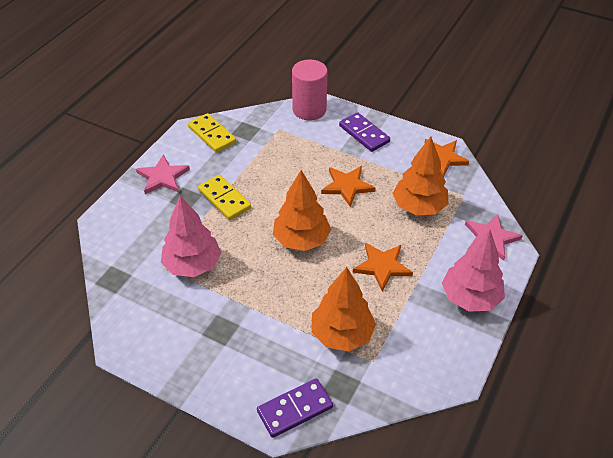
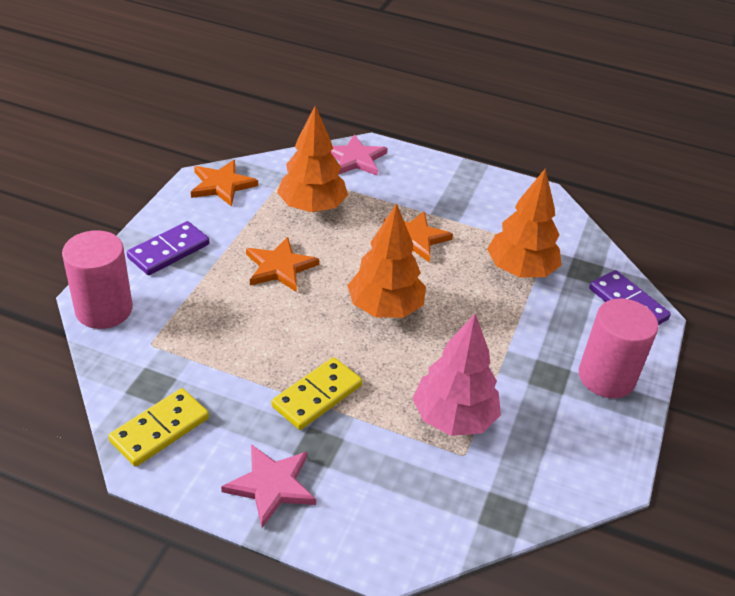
camera: 100 degrees left, 5 degrees down
(212, 368) = (606, 377): none -> pink cylinder
(470, 297) = (442, 178): pink tree -> none

